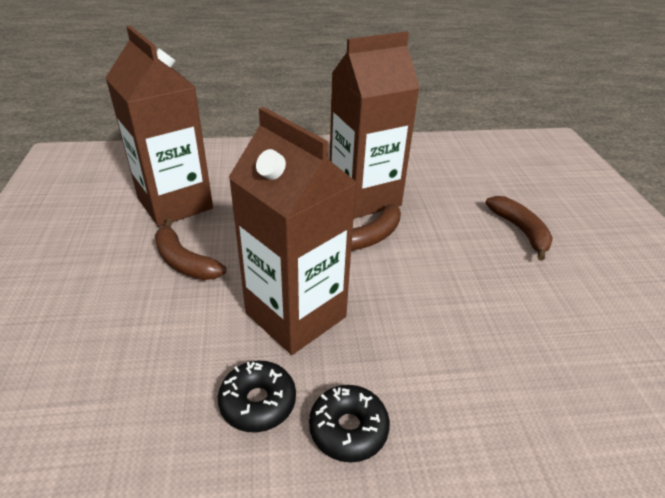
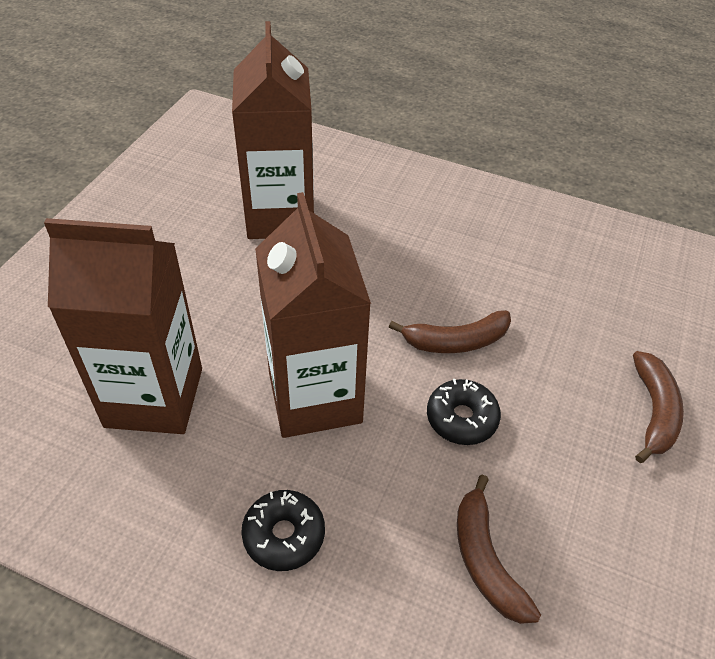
camera: 30 degrees right, 10 degrees up
(184, 261) = (248, 290): brown banana -> brown banana (485, 560)
(258, 402) = (224, 468): black donut -> black donut (461, 418)
(364, 198) = (489, 287): brown carton -> brown carton (154, 397)

